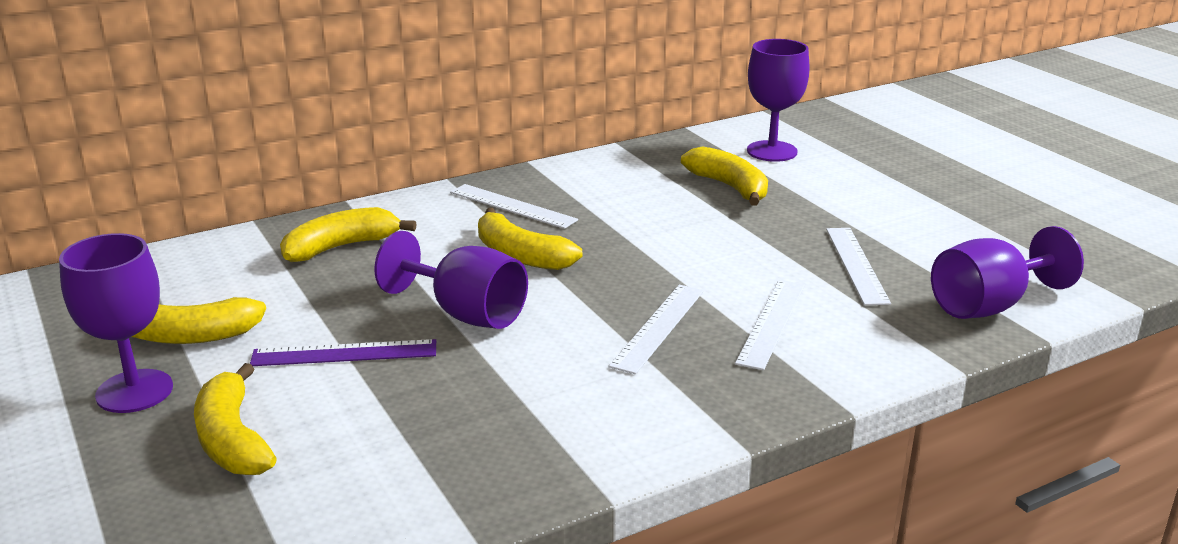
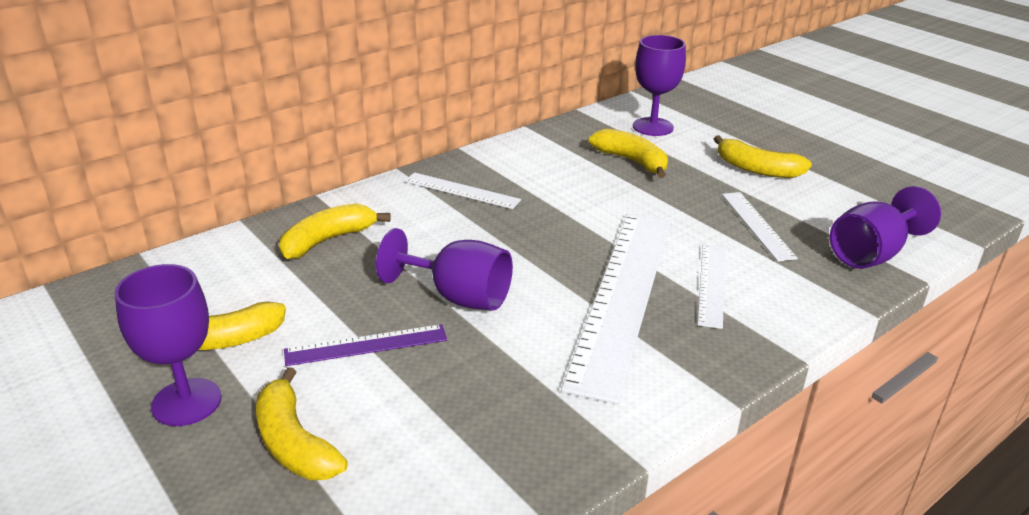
camera: 10 degrees left, 5 degrees up
(521, 255) = (485, 237): yellow banana -> yellow banana (757, 169)
(659, 327) = (623, 296): white ruler -> white ruler, size x2.12

